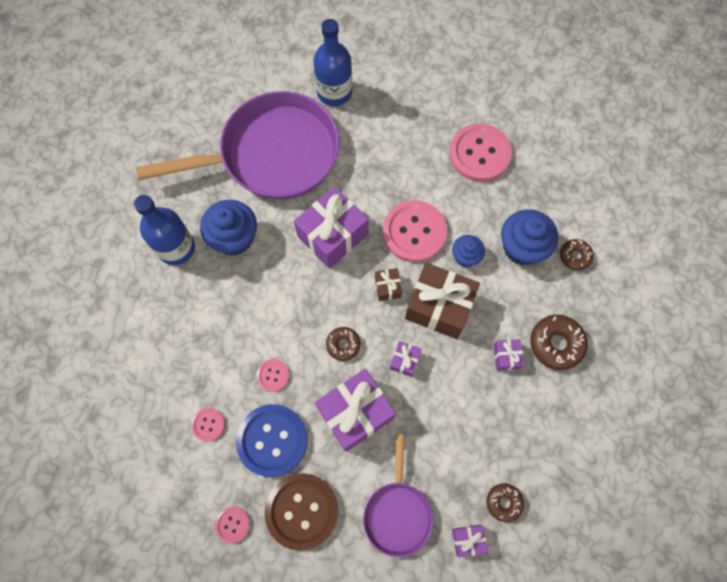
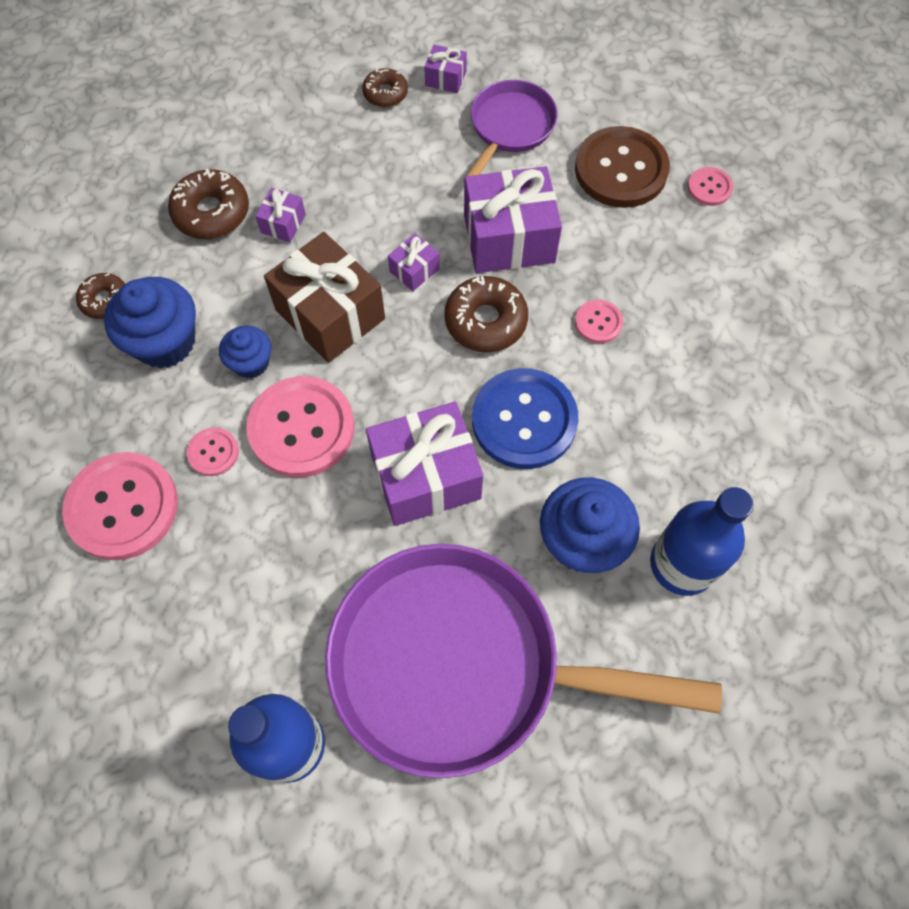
camera: 155 degrees left, 5 degrees down
(208, 424) = (707, 300): pink button -> pink button (213, 452)
(272, 440) = (628, 251): blue button -> blue button (524, 420)
(343, 345) = (485, 321): brown donut -> brown donut, size x1.63
(387, 287) = (385, 368): brown gift -> none

